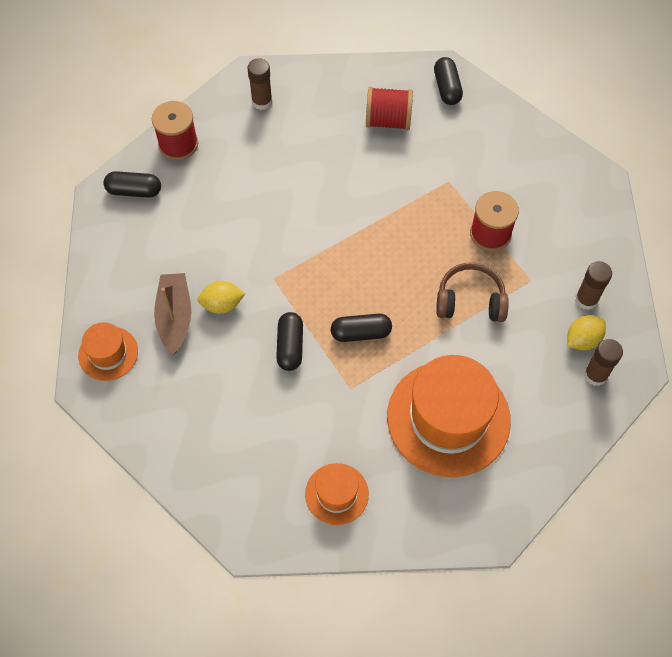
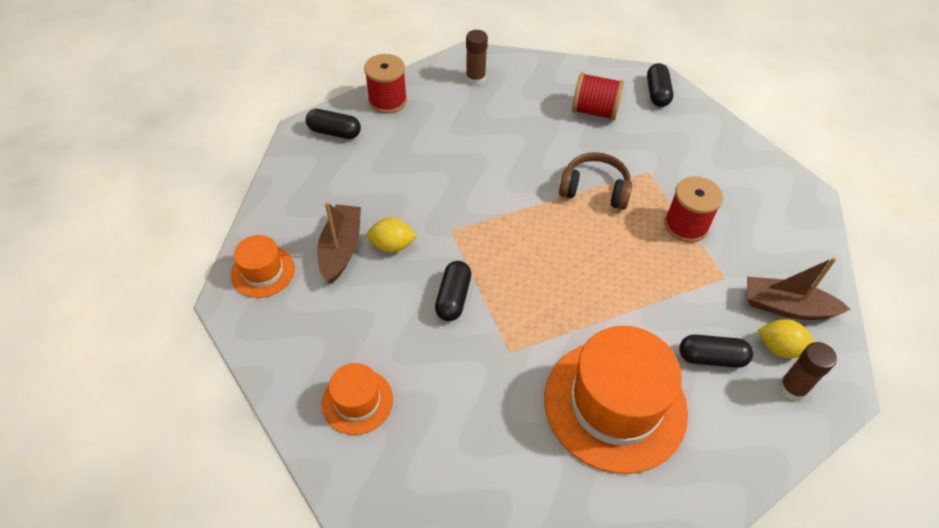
camera: 10 degrees right, 10 degrees down
(337, 494) = (471, 465): orange hat -> orange hat (357, 401)
(361, 333) = (532, 298): black capsule -> black capsule (711, 358)
(470, 301) = (656, 286): brown headphones -> brown headphones (594, 190)
(582, 340) = (779, 348): yellow lemon -> yellow lemon turned 45 degrees clockwise
(586, 299) = (786, 307): brown glue stick -> brown boat

